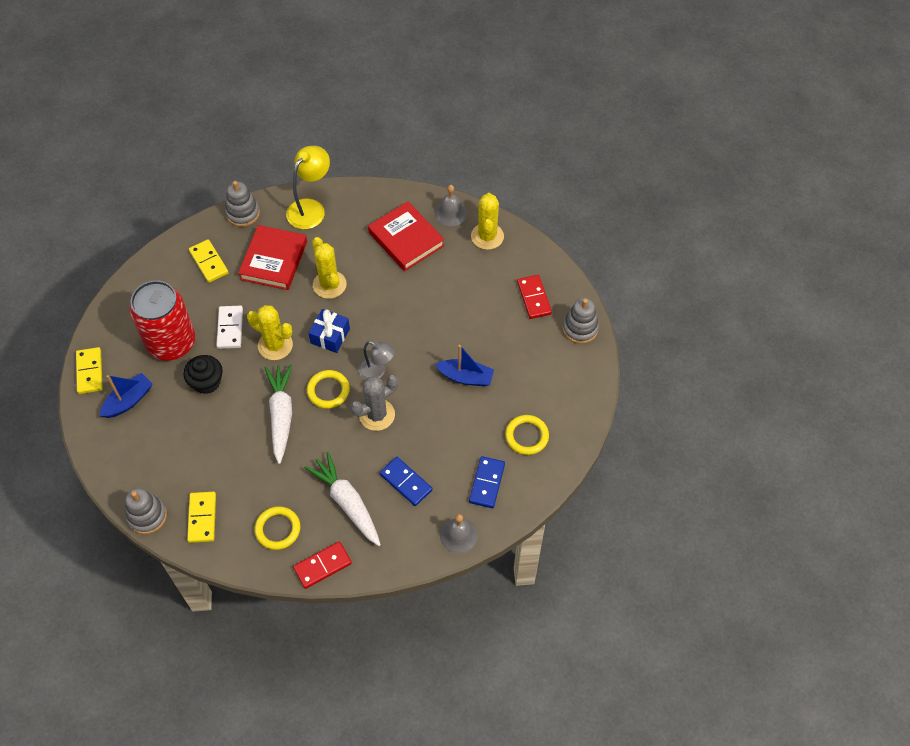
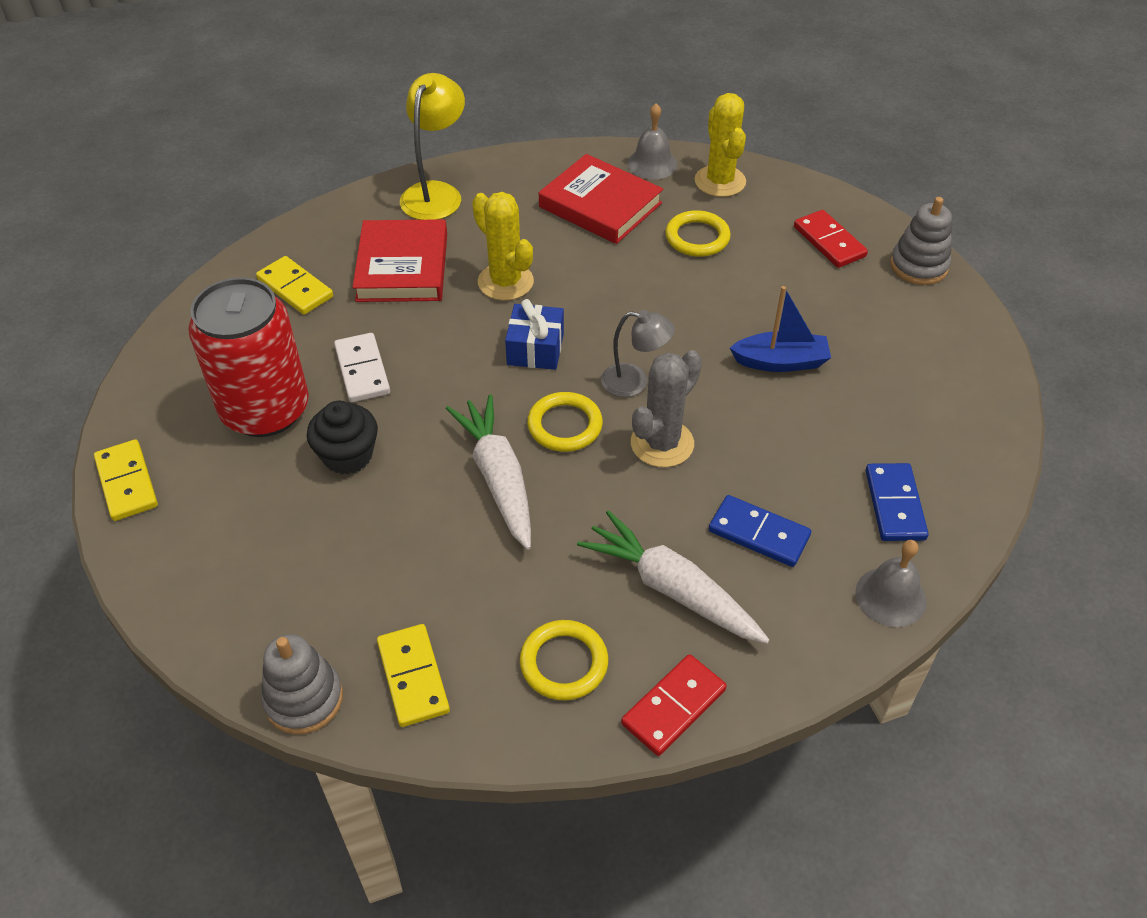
camera: 15 degrees left, 10 degrees down
(128, 401) = (212, 513): blue boat -> none
(243, 213) = (330, 217): grey stacking toy -> none
(275, 345) = (448, 379): yellow cactus -> none
(526, 436) = (920, 423): yellow ring -> yellow ring (697, 237)

